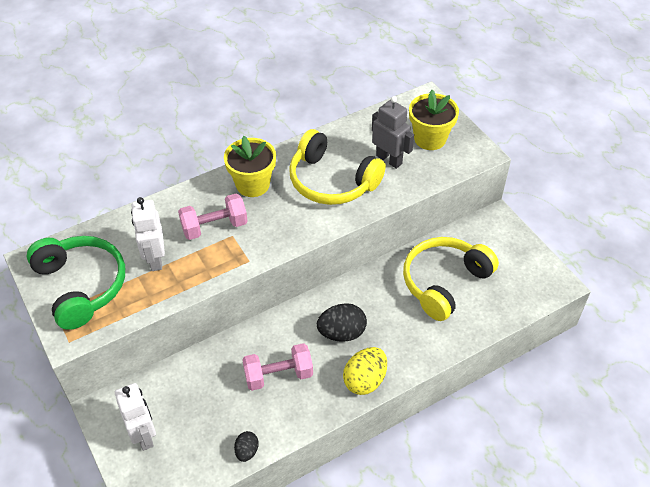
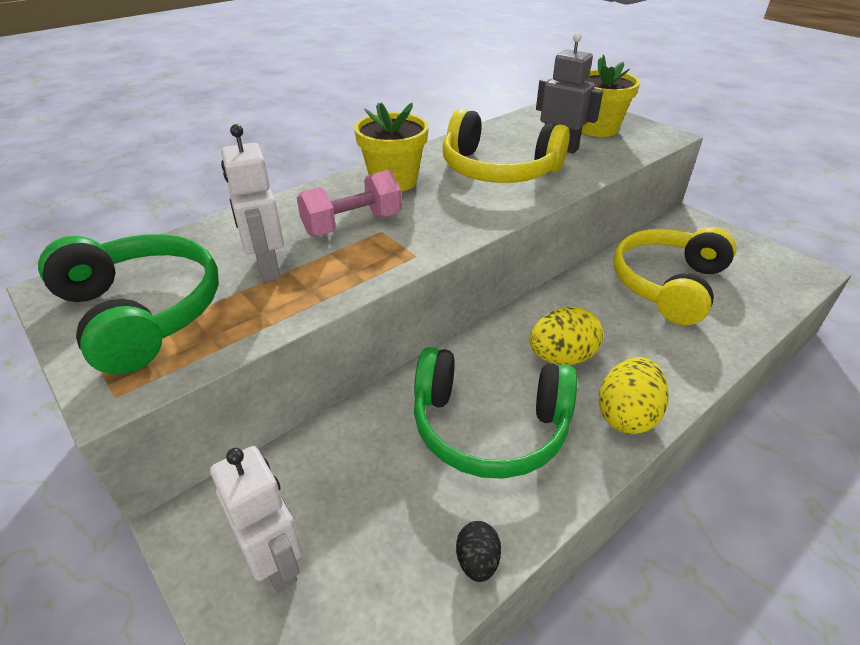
camera: 10 degrees left, 10 degrees down
(278, 375) = (489, 426): pink dumbbell -> green headphones
(342, 333) = (561, 357): black egg -> yellow egg

